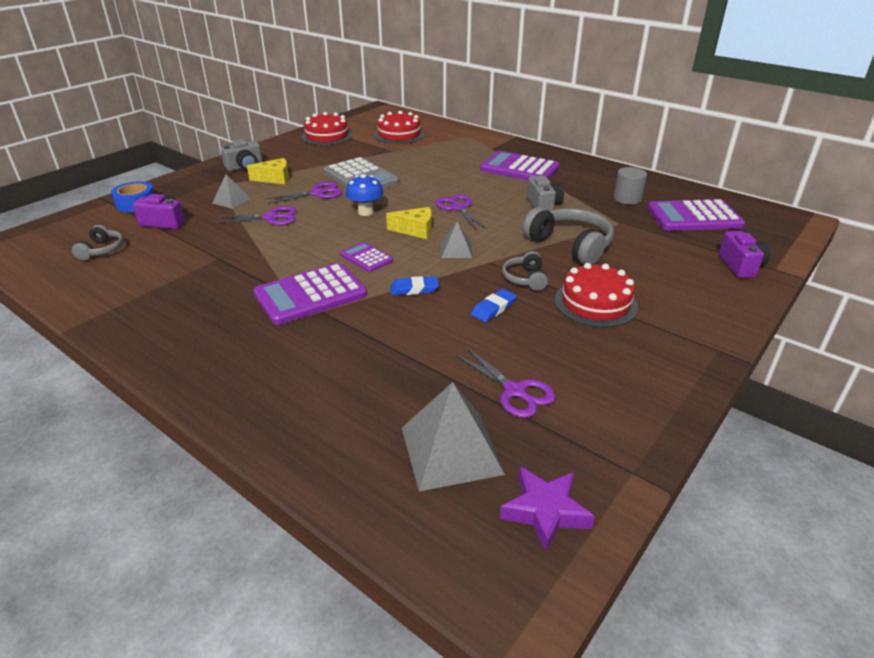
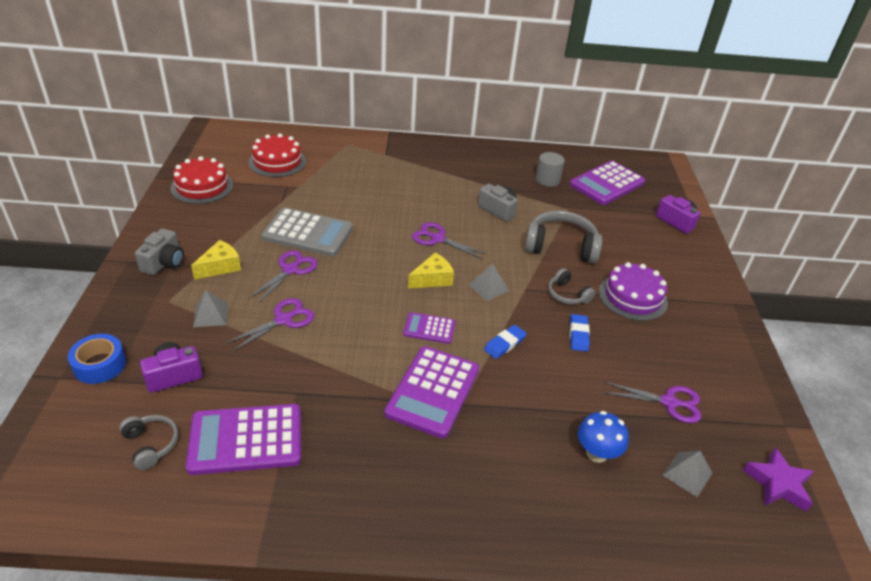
camera: 40 degrees left, 5 degrees up
(365, 212) = (365, 275): blue mushroom -> blue mushroom (596, 453)
(451, 450) = (687, 474): grey pyramid -> grey pyramid, size x0.55
(519, 168) = (435, 172): purple calculator -> purple calculator (246, 440)
(595, 303) = (633, 297): red cake -> purple cake

